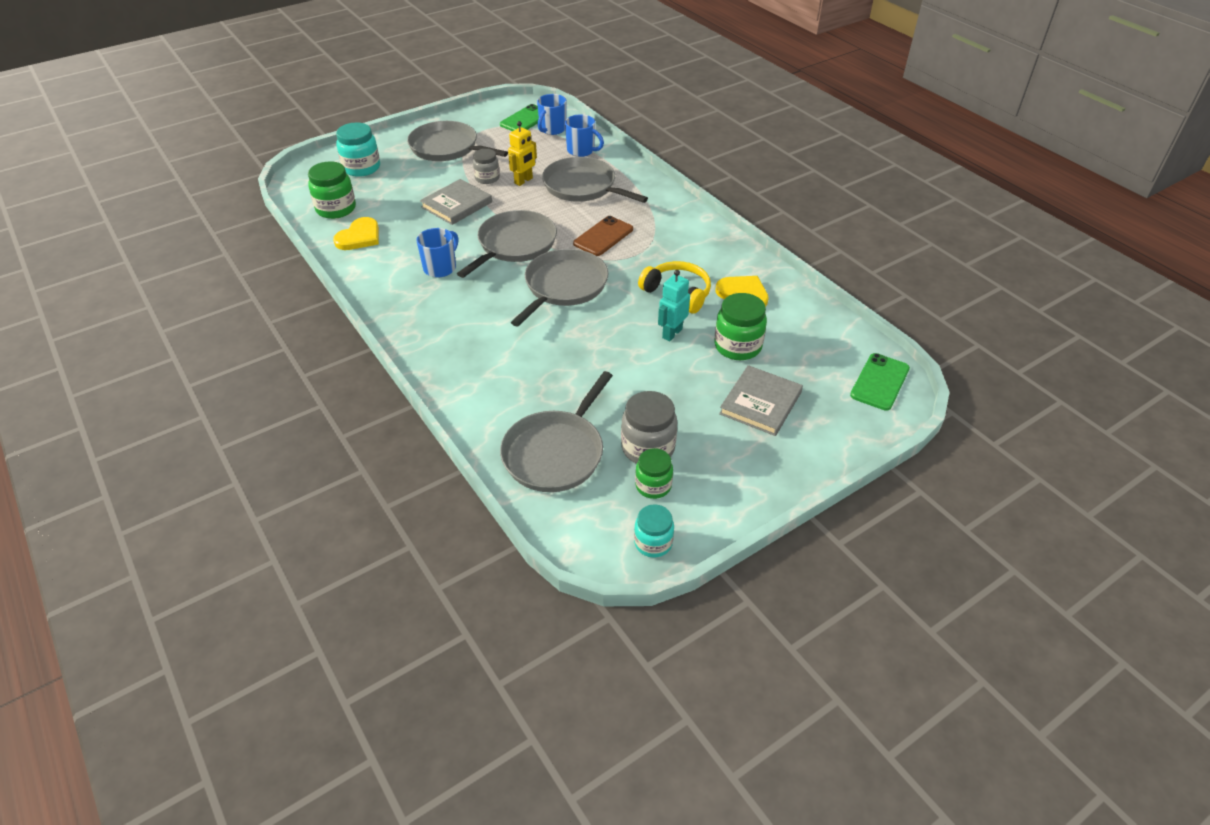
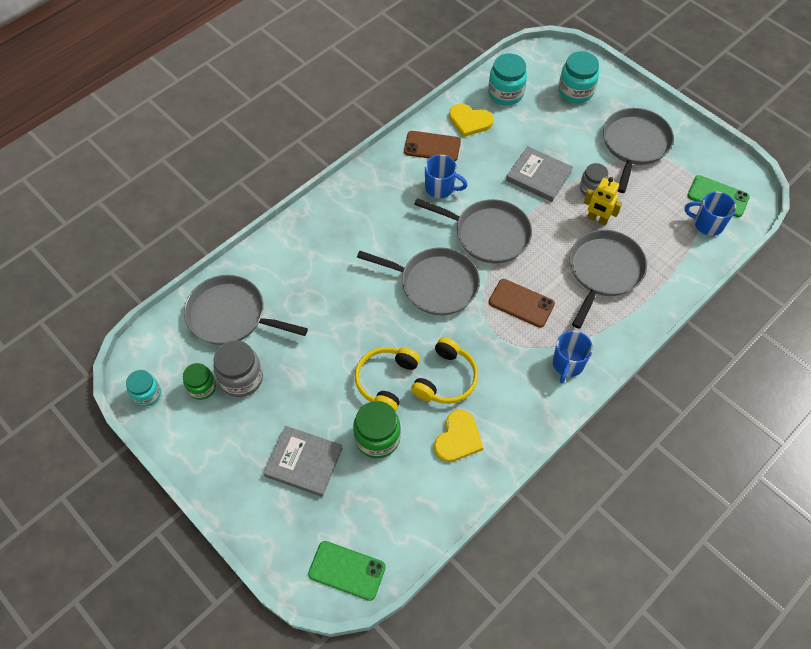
camera: 80 degrees right, 15 degrees up
(336, 209) = (505, 93): green jar -> turquoise jar
(380, 266) = (432, 146): none -> brown phone
(581, 151) = (673, 258): blue mug -> blue mug (567, 364)
(672, 333) = (386, 380): turquoise robot -> yellow headphones

